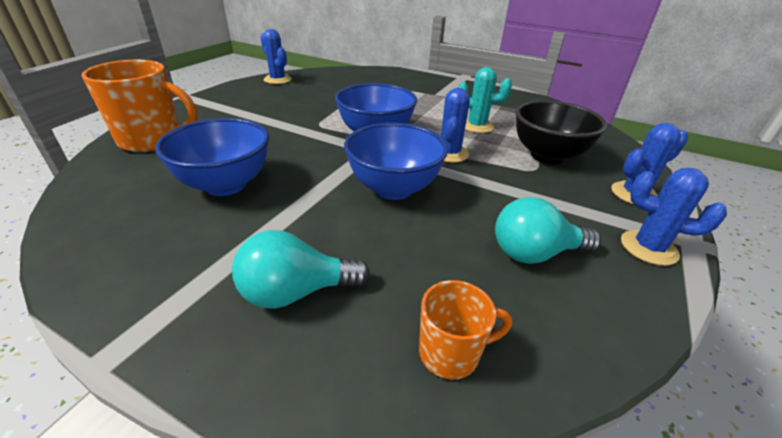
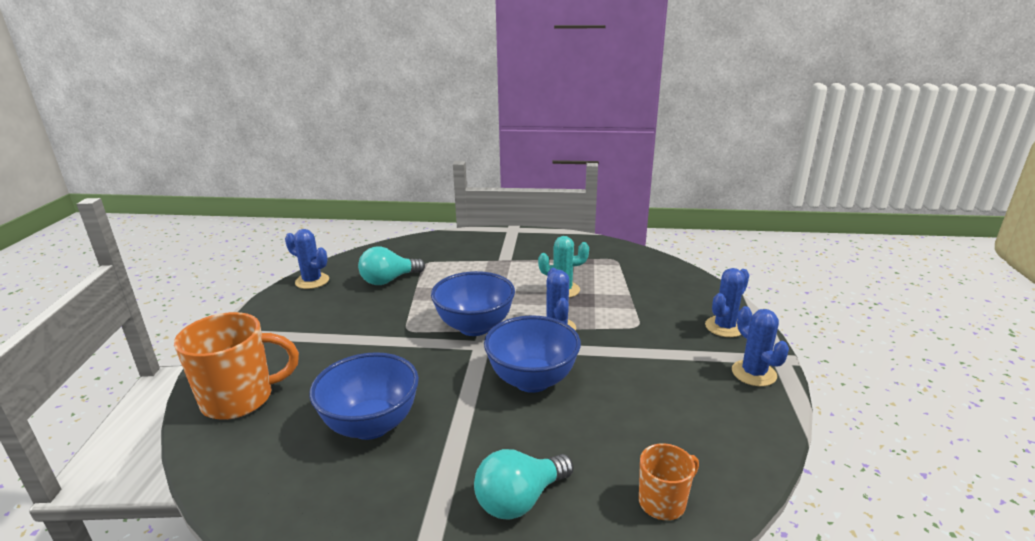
camera: 20 degrees left, 10 degrees down
(534, 253) = (678, 404): turquoise light bulb -> turquoise light bulb (389, 280)
(547, 156) = (641, 307): black bowl -> none
(648, 248) = (753, 373): blue cactus -> blue cactus turned 60 degrees clockwise

